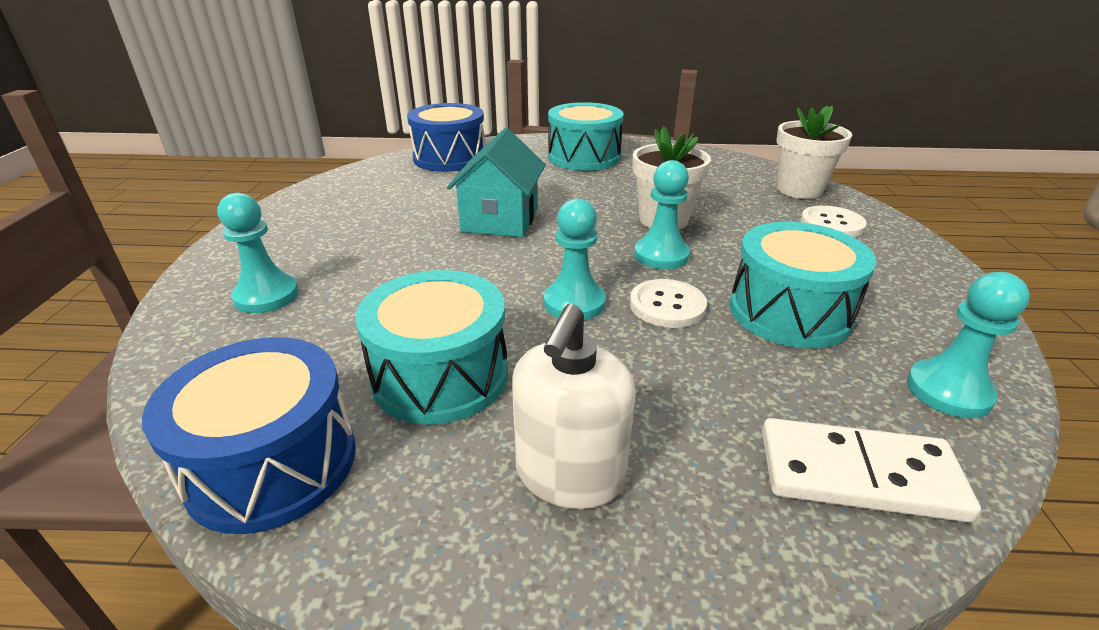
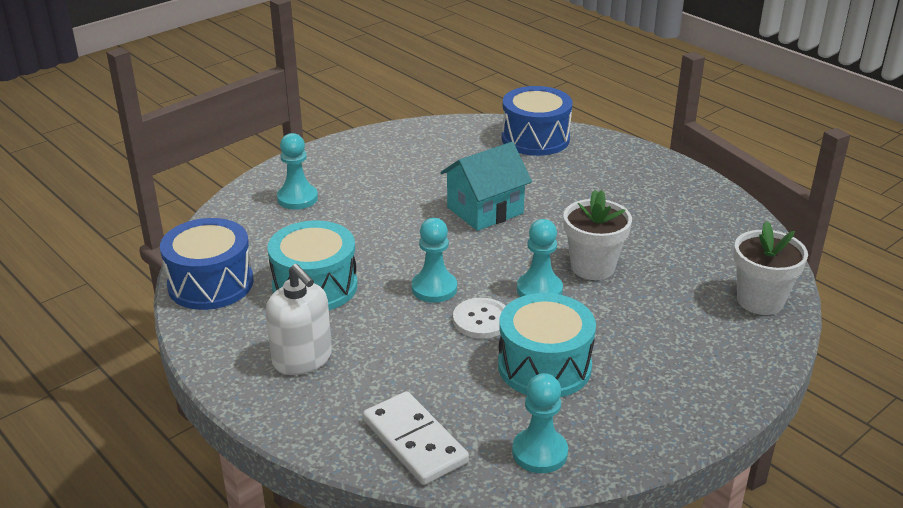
camera: 45 degrees right, 0 degrees up
(570, 475) = (302, 359): white soap dispenser -> white soap dispenser turned 105 degrees counterclockwise
(584, 157) = (639, 184): turquoise drum -> none
(832, 224) = (716, 338): white button -> none

